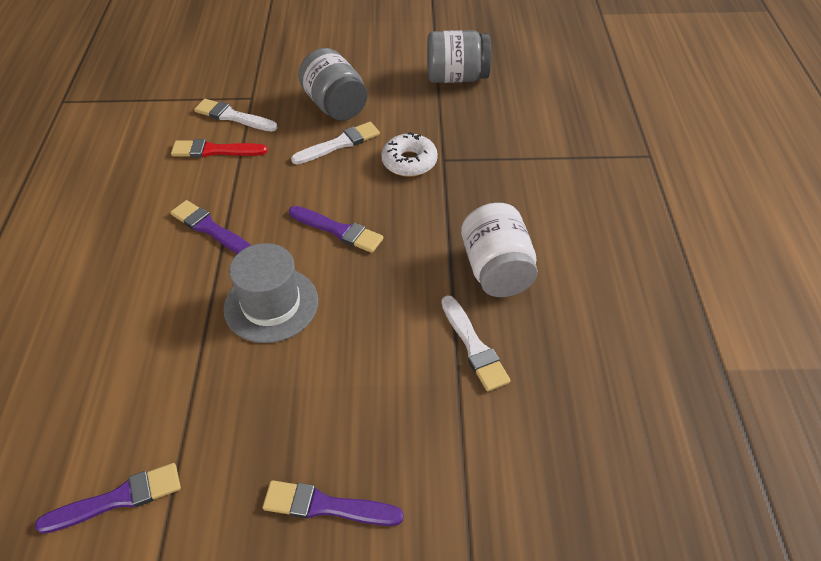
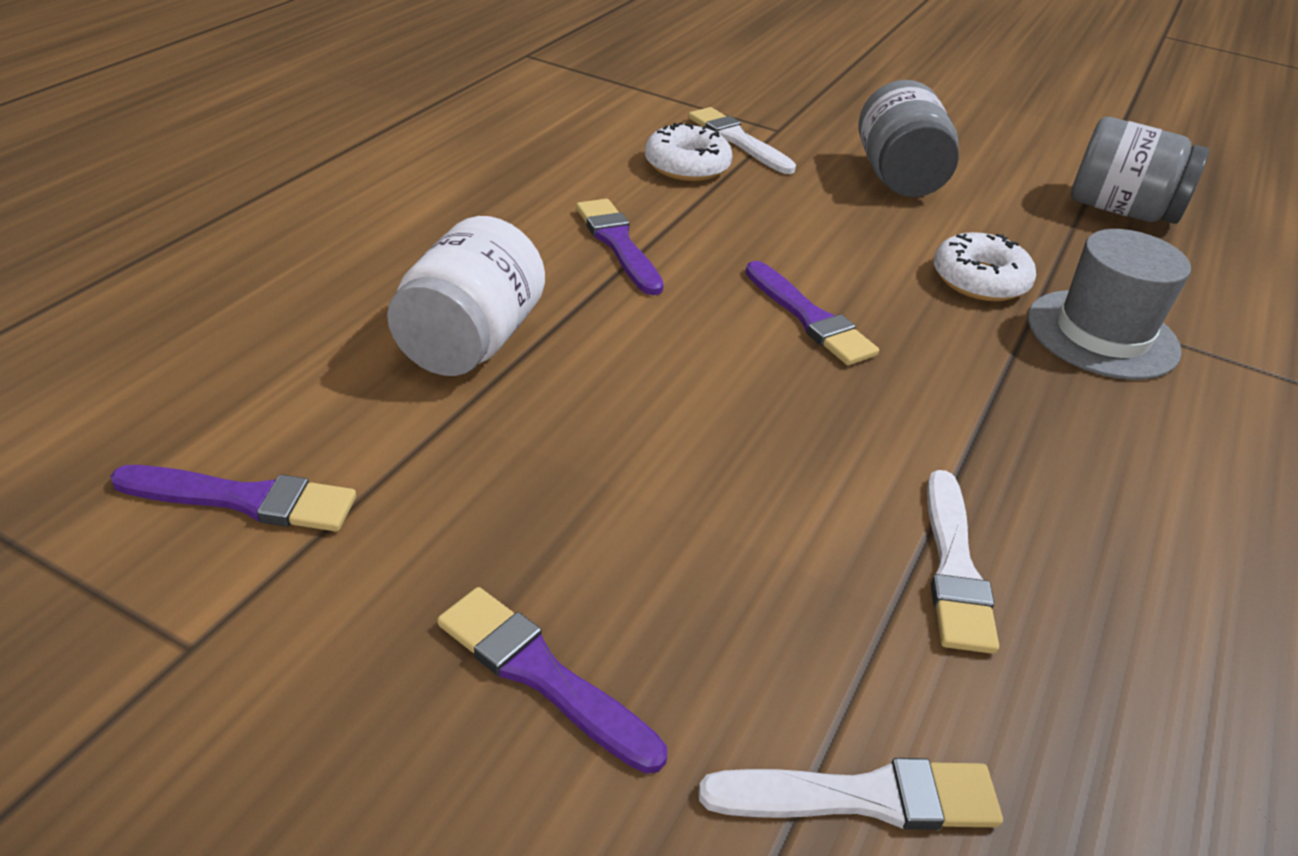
camera: 25 degrees right, 10 degrees down
(215, 150) = (687, 166): red brush -> white donut
(271, 304) = (644, 364): grey hat -> grey hat (1102, 334)
(339, 144) = (877, 221): white brush -> white brush (863, 797)
(496, 270) = (1059, 477): white jar -> white jar (469, 342)

